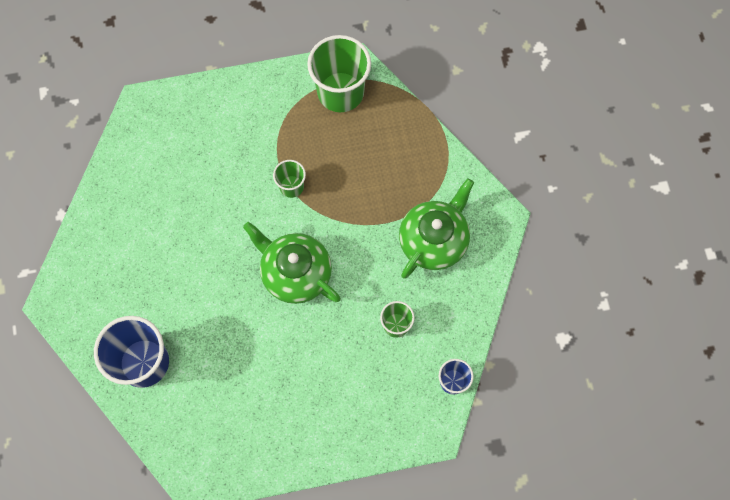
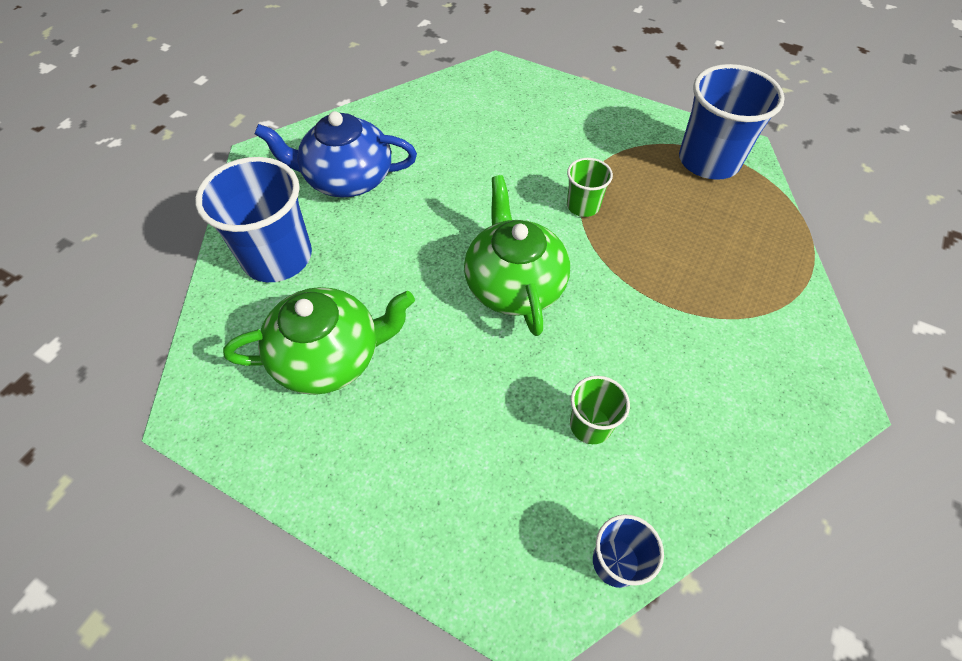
camera: 40 degrees right, 15 degrees down
(129, 276) = (347, 178): none -> blue teapot
(340, 92) = (708, 161): green cup -> blue cup
(434, 240) = (719, 363): green teapot -> green teapot (330, 356)

